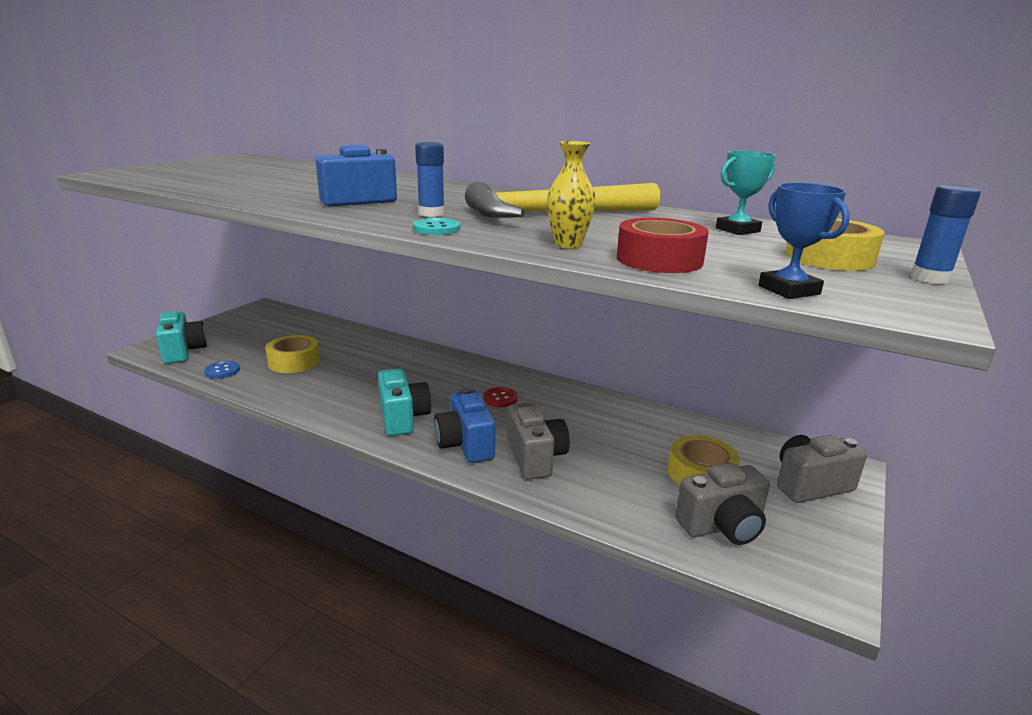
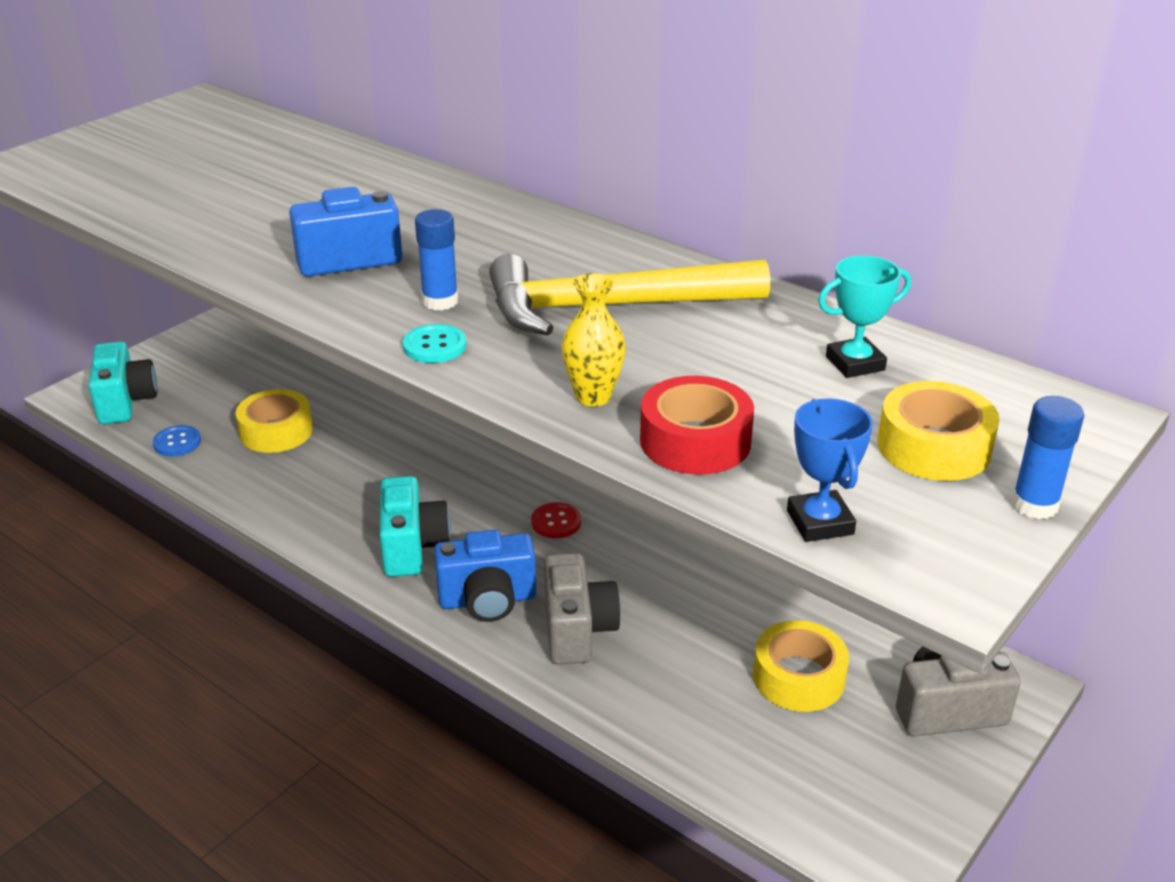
camera: 10 degrees right, 10 degrees up
(465, 445) = (488, 600): blue camera -> blue camera turned 90 degrees counterclockwise
(722, 526) = (792, 761): grey camera -> none

